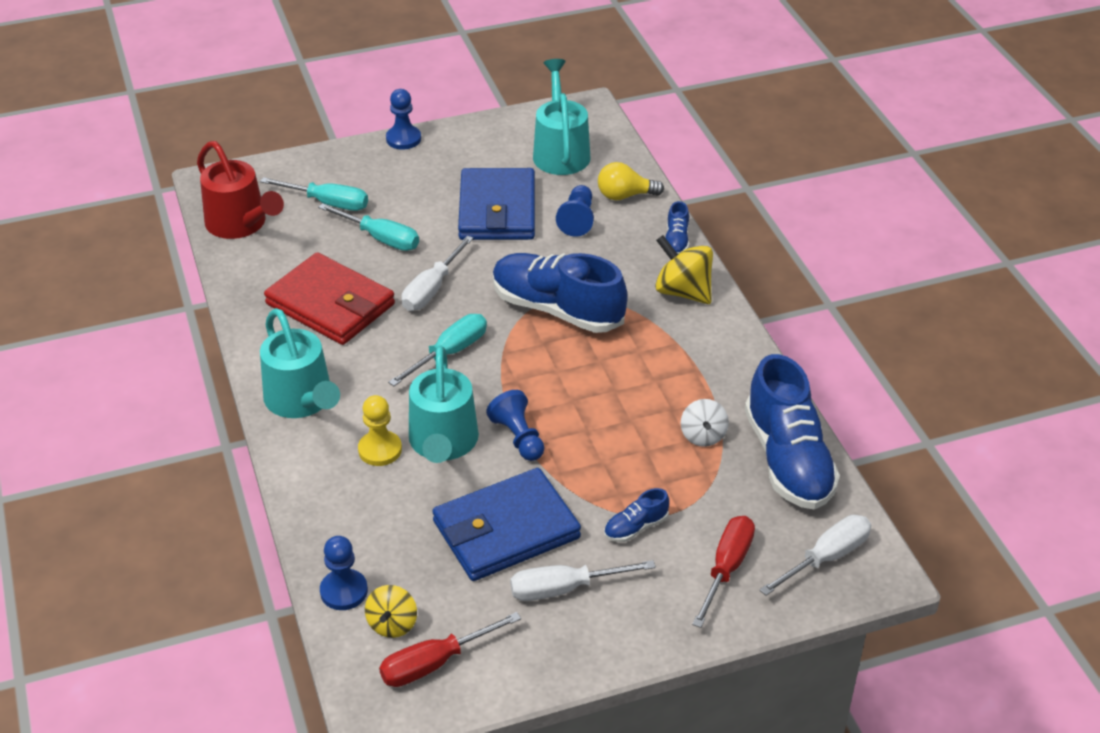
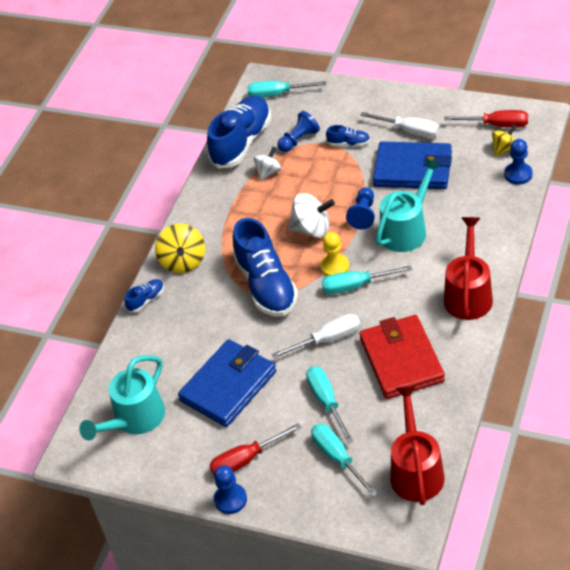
camera: 135 degrees left, 5 degrees up
(302, 401) = (468, 294): turquoise watering can -> red watering can
(380, 450) = (445, 242): yellow pawn -> yellow pawn (334, 267)
(567, 391) = (312, 229): none -> white spinning top
(577, 220) = (186, 349): blue pawn -> blue pawn (299, 140)
(625, 196) = (136, 354): yellow light bulb -> none
(726, 568) = (326, 108): red screwdriver -> red screwdriver (246, 460)
(826, 557) = (277, 94): white screwdriver -> turquoise screwdriver

